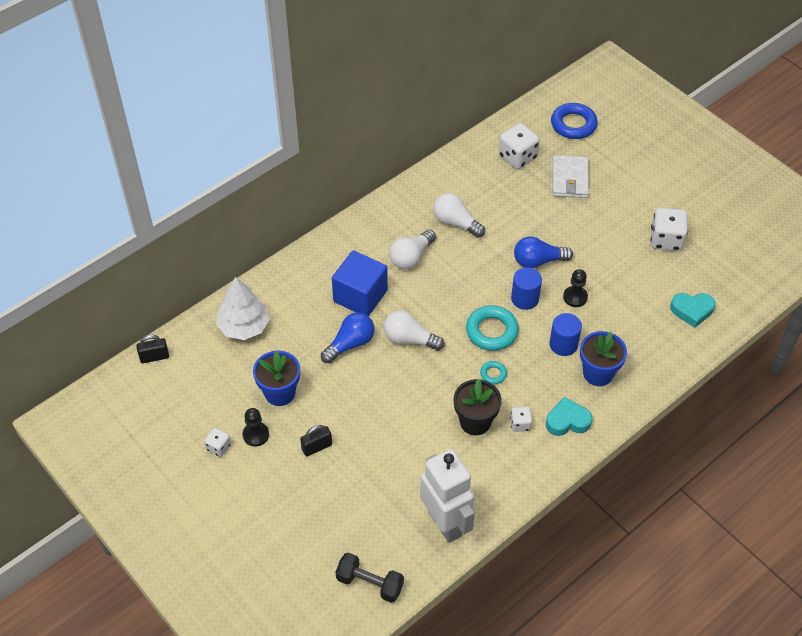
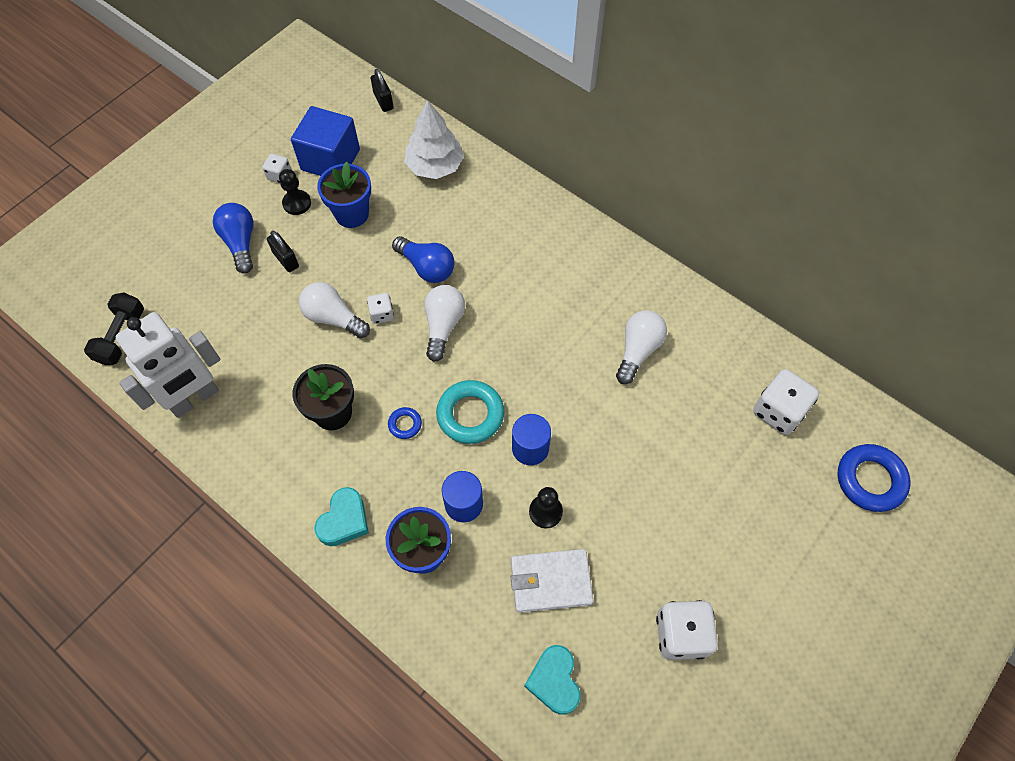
camera: 80 degrees right, 10 degrees up
(360, 296) = (497, 266): blue cube -> blue cube (330, 160)
(411, 257) = (568, 309): white light bulb -> white light bulb (333, 318)
(493, 374) = (405, 424): turquoise ring -> blue ring
(520, 424) = (334, 464): white dice -> white dice (382, 314)
(538, 261) = (597, 458): blue light bulb -> blue light bulb (240, 243)
(567, 421) = (344, 520): turquoise heart -> turquoise heart turned 45 degrees clockwise
(569, 179) = (759, 485): white wallet -> white wallet (550, 581)

